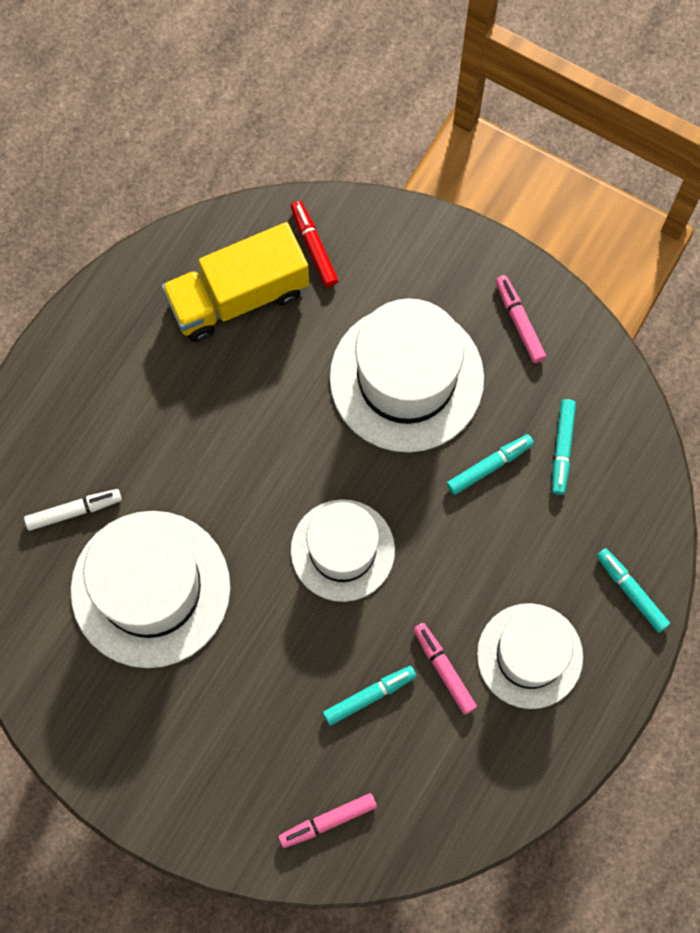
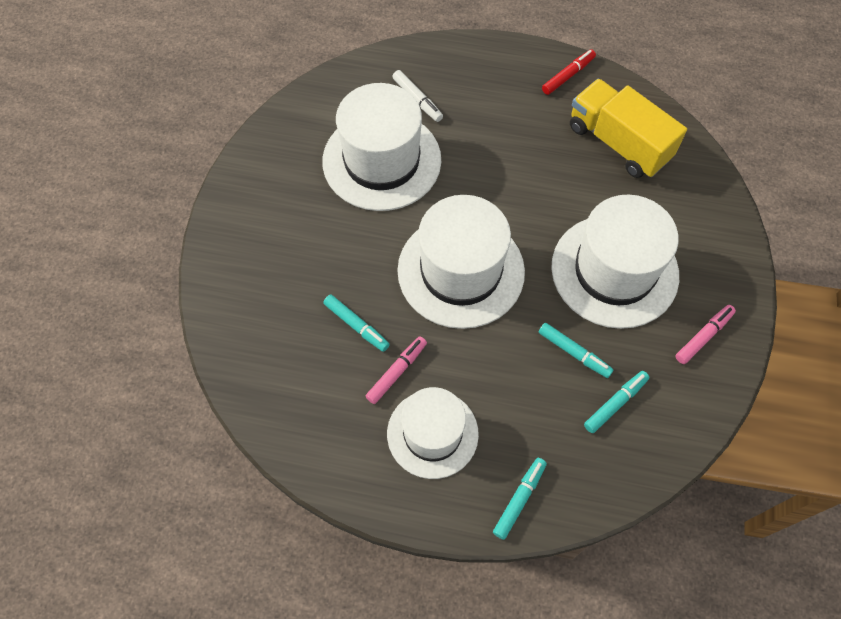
camera: 70 degrees right, 10 degrees down
(314, 247) = (682, 177): red marker -> red marker (568, 75)
(328, 821) = (251, 328): pink marker -> none
(342, 550) = (461, 271): white hat -> white hat, size x1.52
(562, 448) = (615, 403): turquoise marker -> turquoise marker turned 150 degrees clockwise

